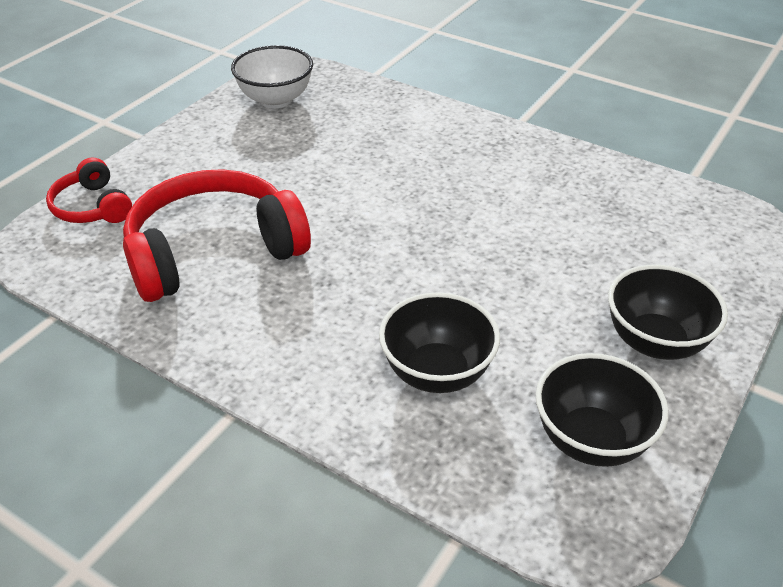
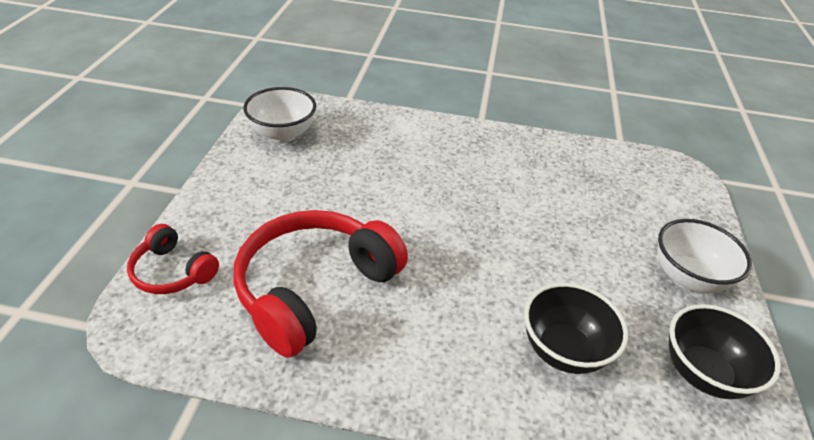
camera: 25 degrees left, 0 degrees up
(655, 342) = (687, 277): black bowl -> white bowl

